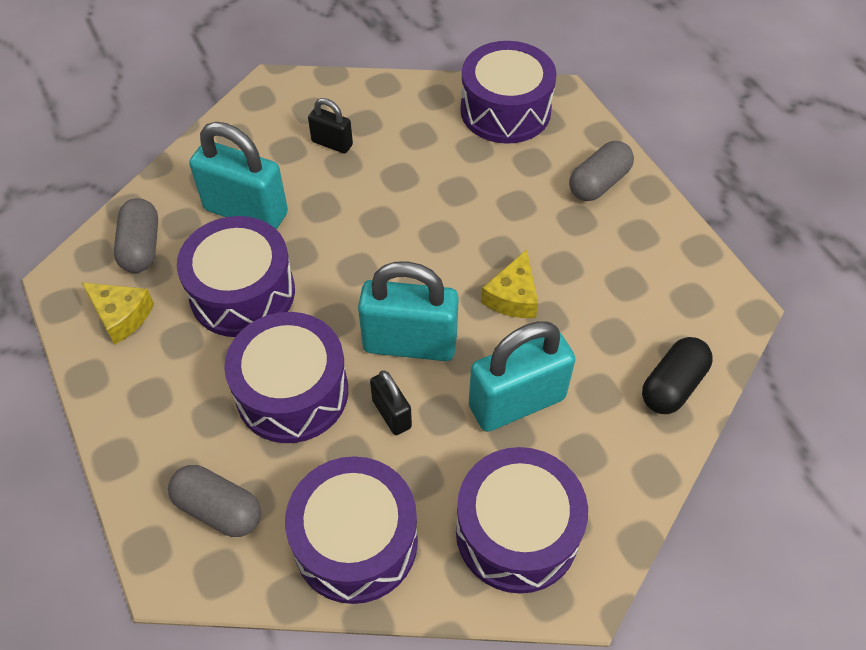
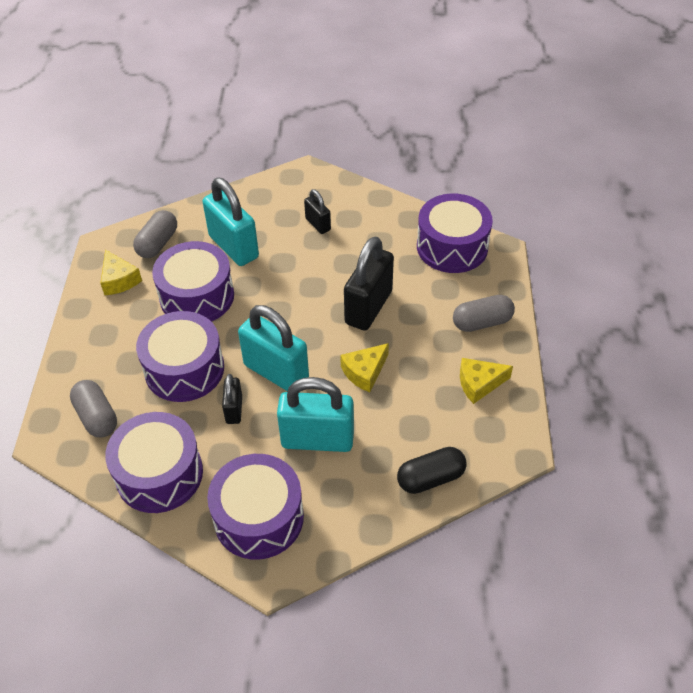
camera: 30 degrees right, 5 degrees down
(463, 218) = (368, 307): none -> black padlock
(645, 253) = (479, 384): none -> yellow cheese

